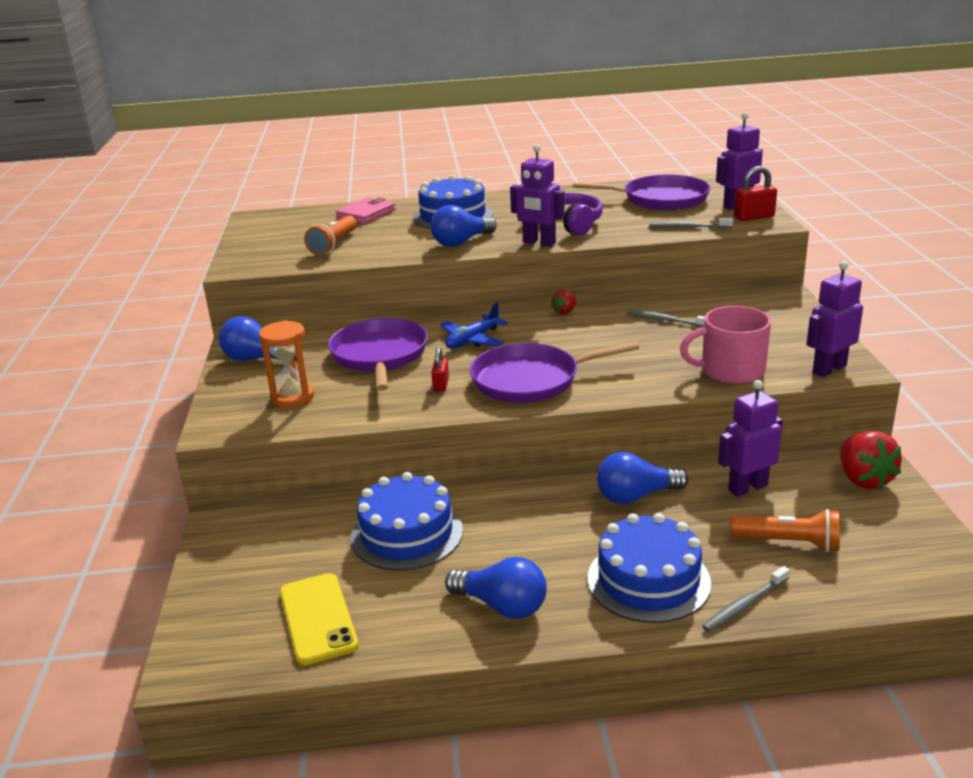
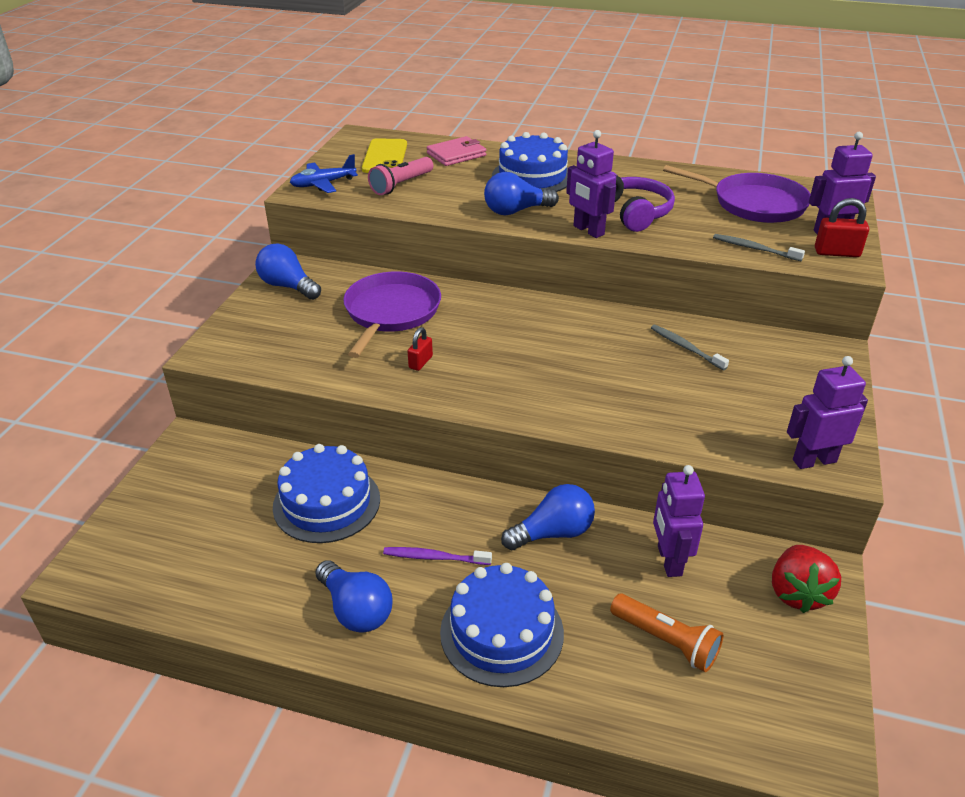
camera: 20 degrees right, 10 degrees up
(292, 397) = (288, 337): orange hourglass -> none
(318, 618) = (202, 564): yellow phone -> yellow phone (385, 157)
(333, 244) = (401, 185): orange flashlight -> pink flashlight
(472, 340) = (484, 318): blue plane -> blue plane (323, 184)
(531, 380) = (504, 381): purple pan -> none
(544, 545) = (434, 557): none -> purple toothbrush
(565, 312) = (593, 308): red strawberry -> none
(636, 496) = (553, 533): blue light bulb -> blue light bulb turned 150 degrees clockwise
(730, 370) = (707, 430): pink mug -> none
(744, 605) = (572, 696): grey toothbrush -> none
(747, 487) = (669, 561): purple robot -> purple robot turned 90 degrees counterclockwise

